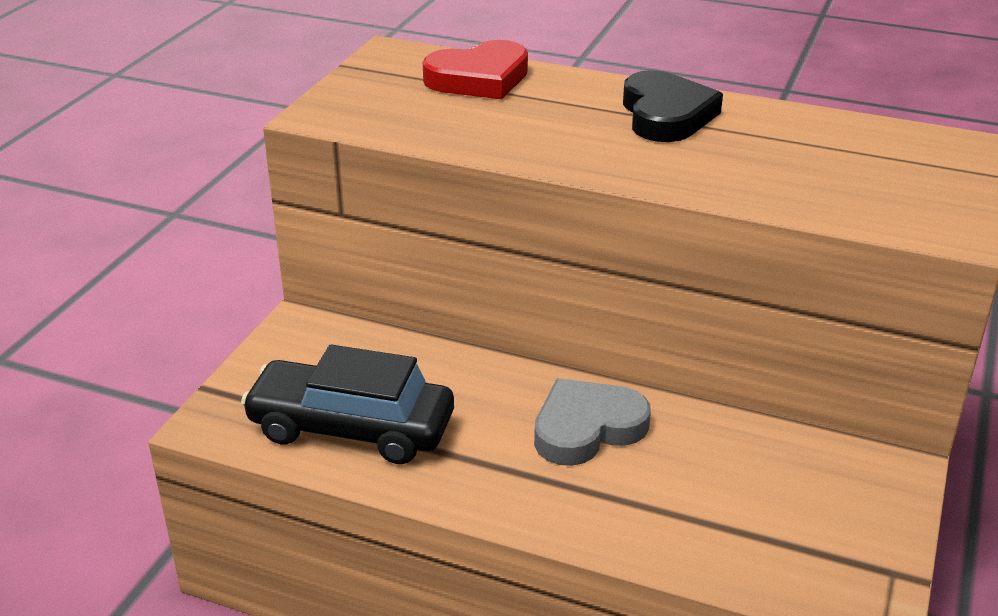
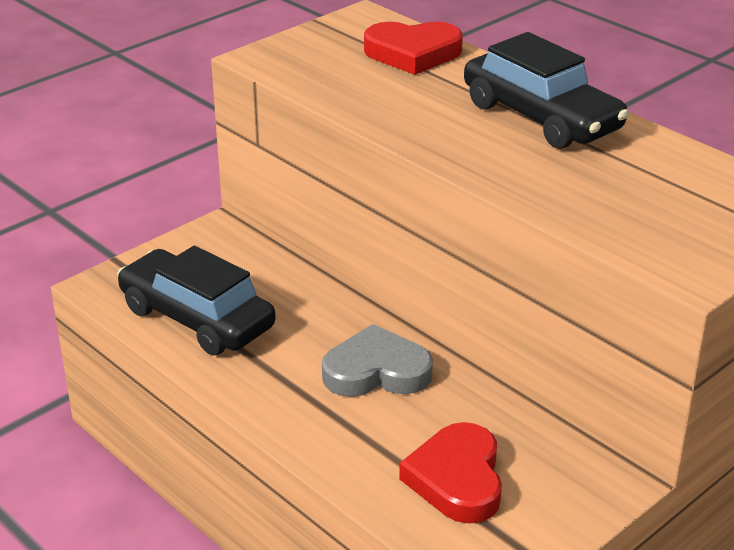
camera: 25 degrees right, 0 degrees up
(666, 115) = (541, 117): black heart -> black car
(755, 516) = (457, 479): none -> red heart

